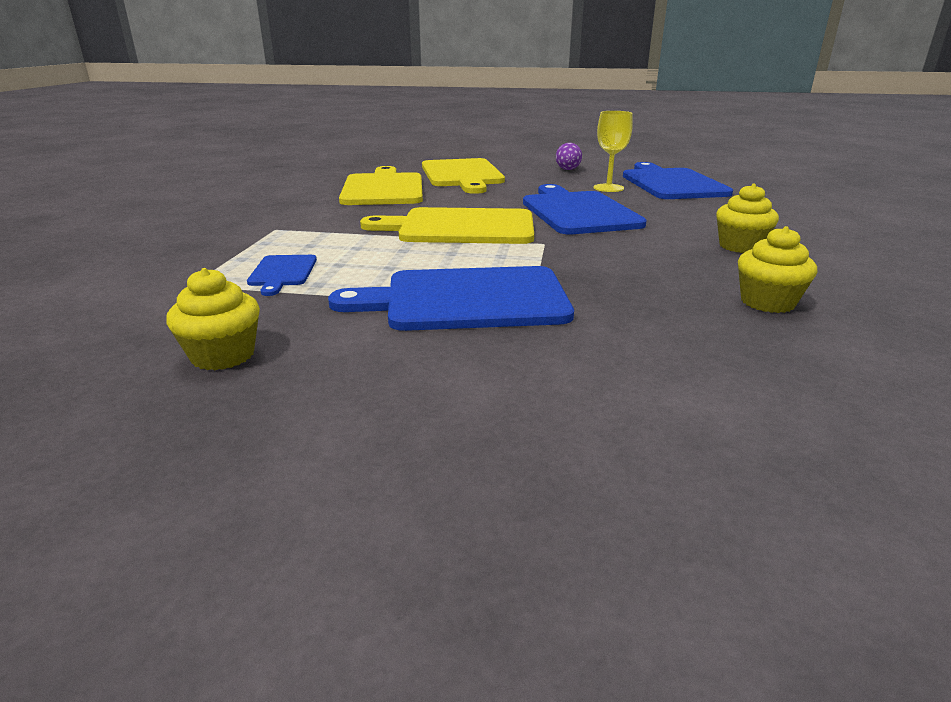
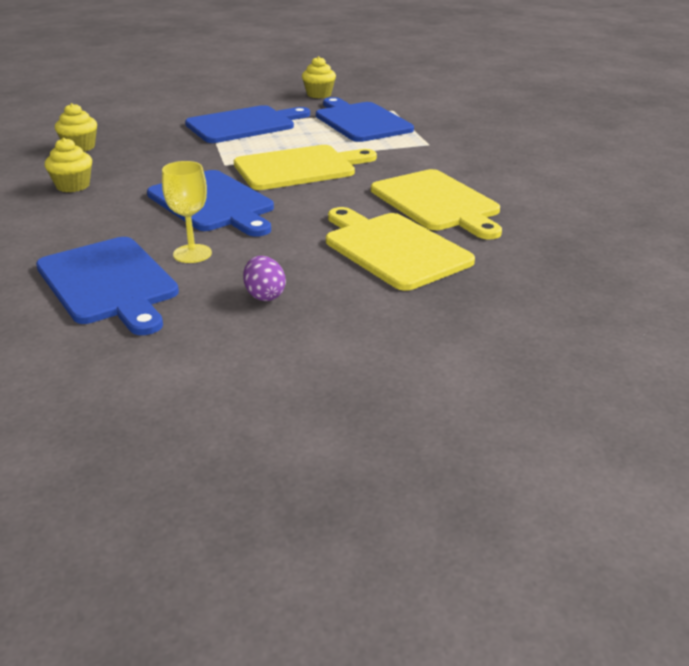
camera: 155 degrees right, 5 degrees up
(282, 272) = (360, 121): blue cutting board -> blue cutting board, size x2.10

